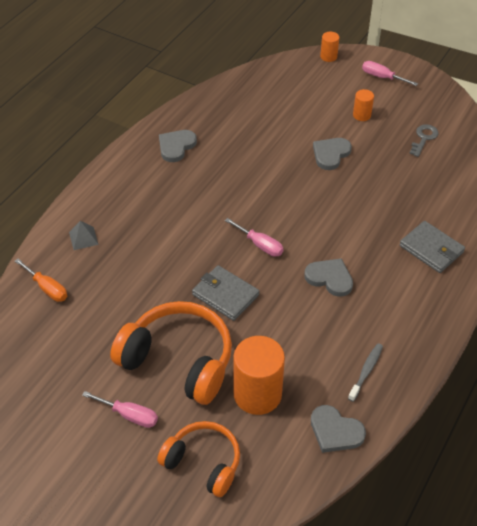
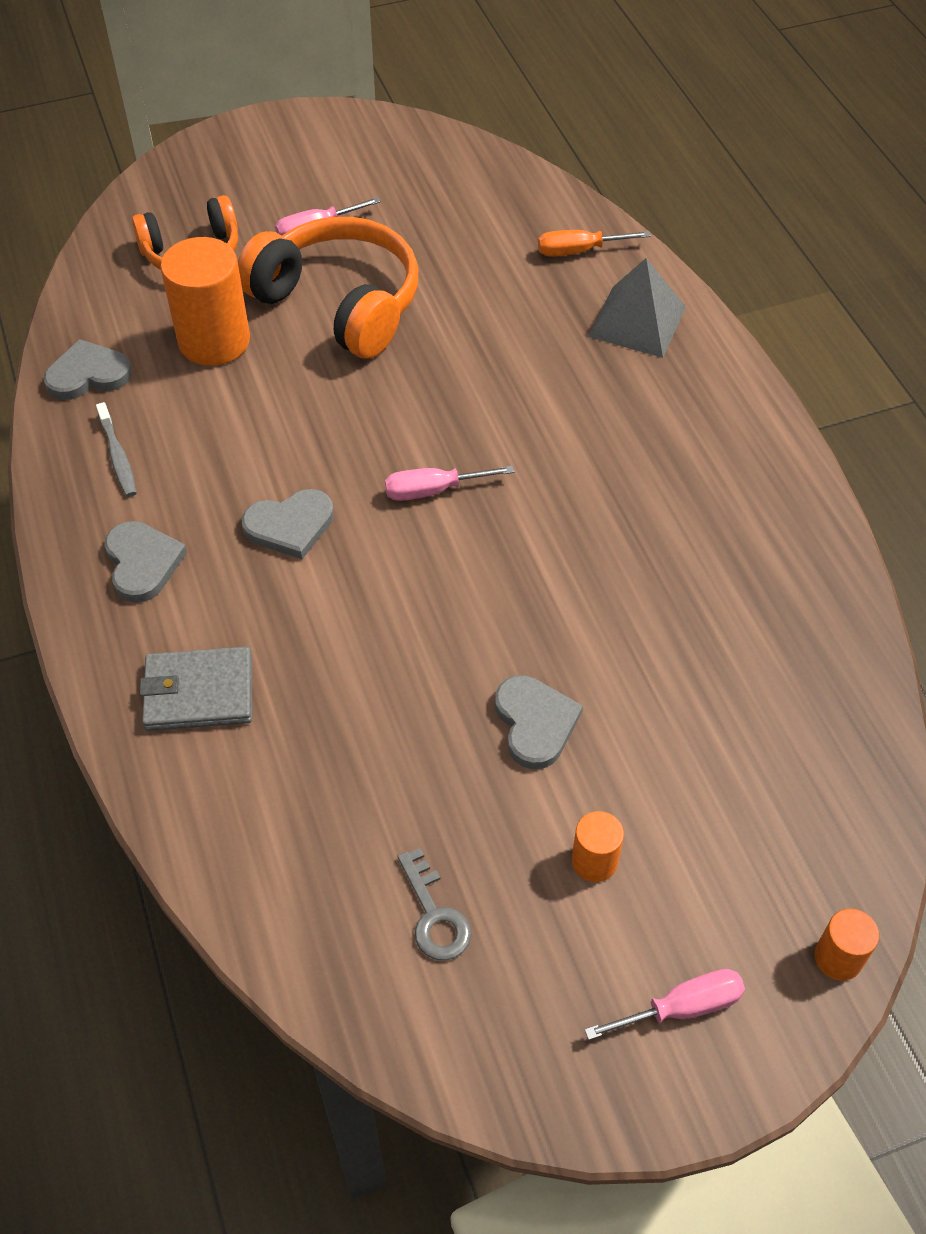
camera: 130 degrees right, 5 degrees up
(83, 238) = (637, 321): grey pyramid -> grey pyramid, size x1.84
(176, 146) = (749, 523): grey heart -> grey heart (142, 563)
(178, 360) = (339, 303): orange headphones -> orange headphones turned 120 degrees counterclockwise
(225, 295) = (387, 400): grey wallet -> none

